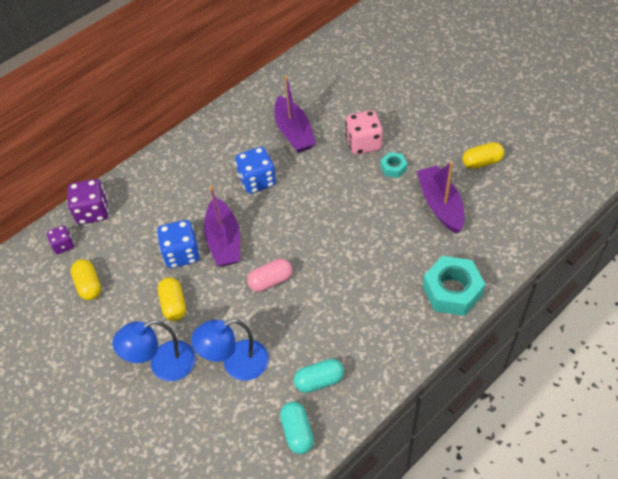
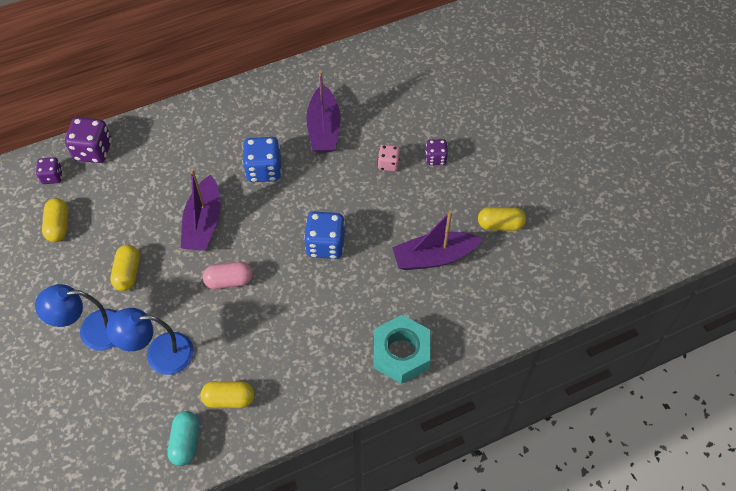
camera: 15 degrees right, 5 degrees up
(181, 254) = (157, 223): blue dice -> blue dice (325, 245)
(319, 380) = (229, 399): turquoise capsule -> yellow capsule
(363, 143) = (388, 164): pink dice -> pink dice, size x0.59
(393, 168) = (406, 201): turquoise nut -> none
(401, 127) = (435, 158): none -> purple dice
(440, 205) = (434, 257): purple boat -> purple boat turned 105 degrees counterclockwise

